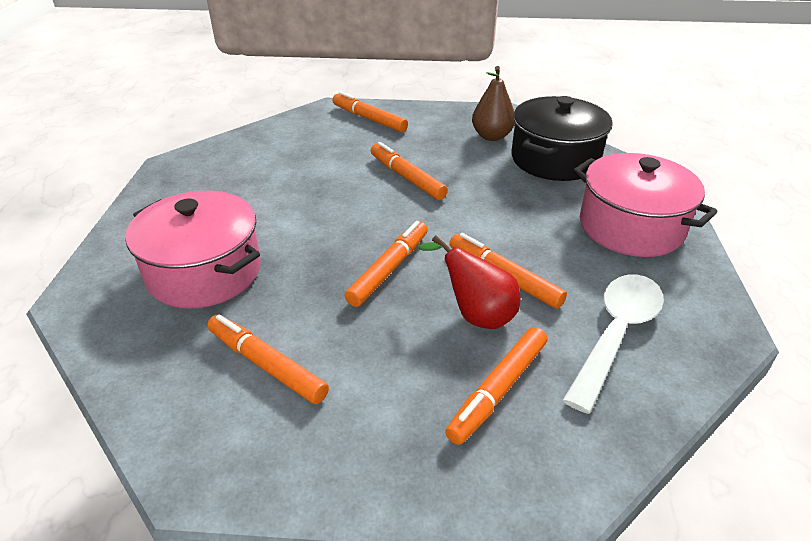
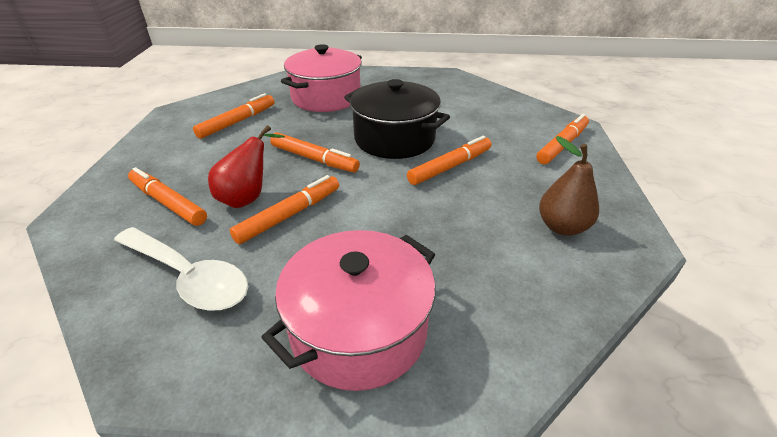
camera: 90 degrees right, 0 degrees up
(555, 159) = (520, 279): black pot -> black pot (394, 139)

